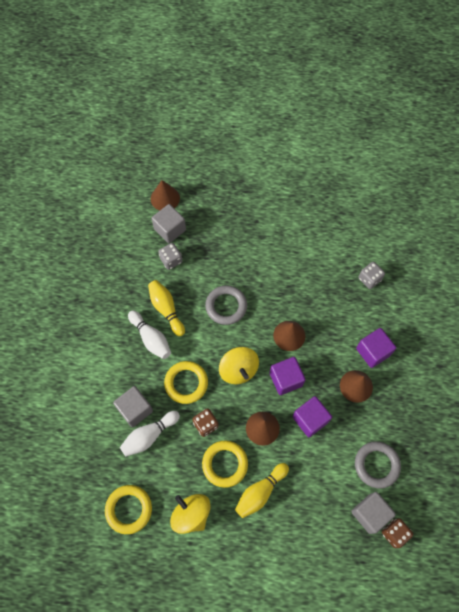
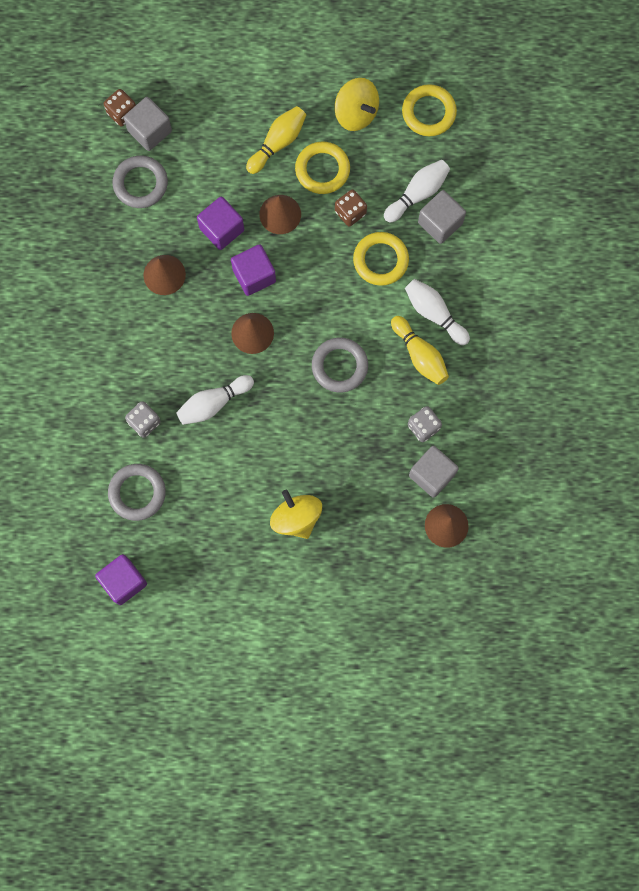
camera: 175 degrees right, 10 degrees up
(238, 370) = (315, 282): yellow spinning top -> yellow spinning top (296, 518)
(319, 288) = (213, 403): none -> white bowling pin
(373, 234) = (137, 493): none -> grey ring
(373, 352) = (142, 320): purple cube -> purple cube (124, 581)

